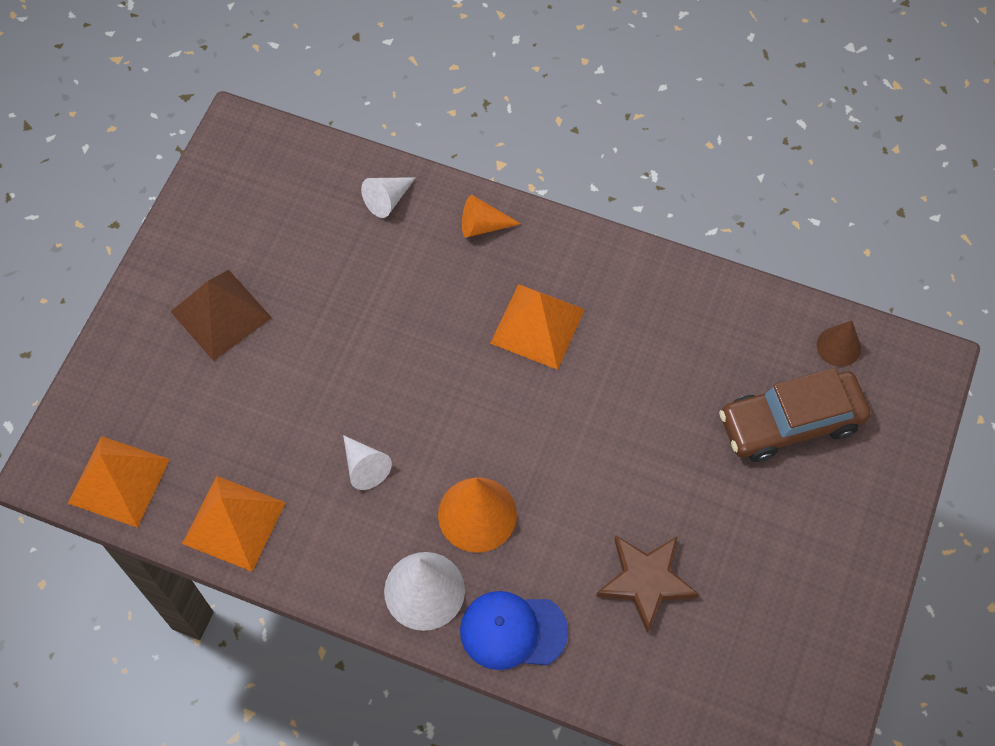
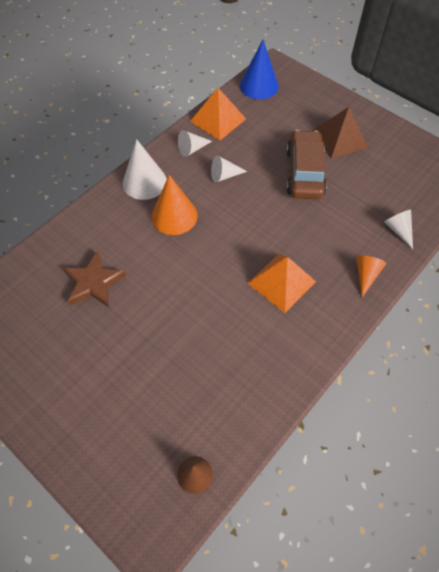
camera: 110 degrees right, 5 degrees down
(119, 481) = (259, 86): orange pyramid -> blue cone
(321, 541) = (192, 149): none -> white cone
(513, 631) = (102, 212): blue cap -> none
(790, 423) = (151, 410): brown car -> brown car (304, 173)

